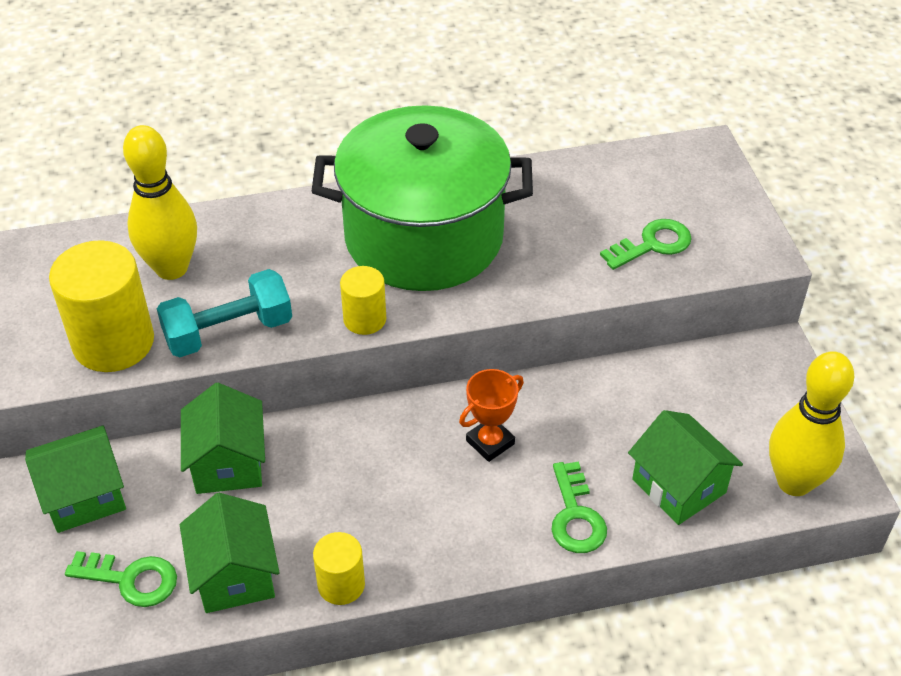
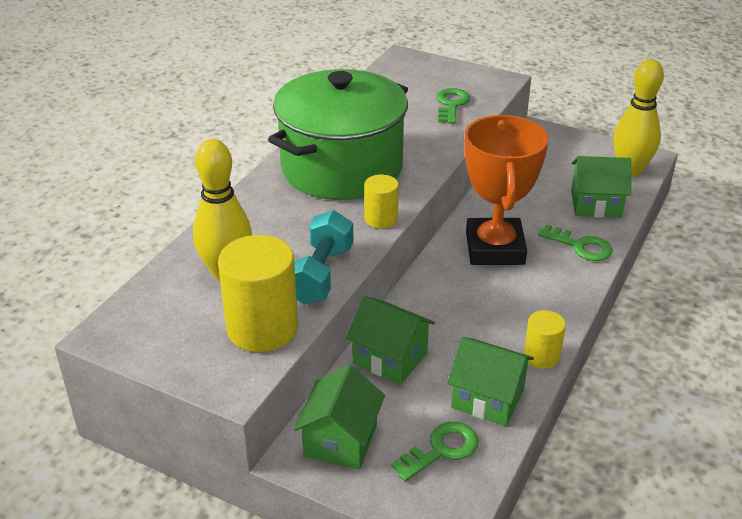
camera: 50 degrees left, 10 degrees down
(490, 442) = (495, 248): orange trophy -> orange trophy, size x2.12

